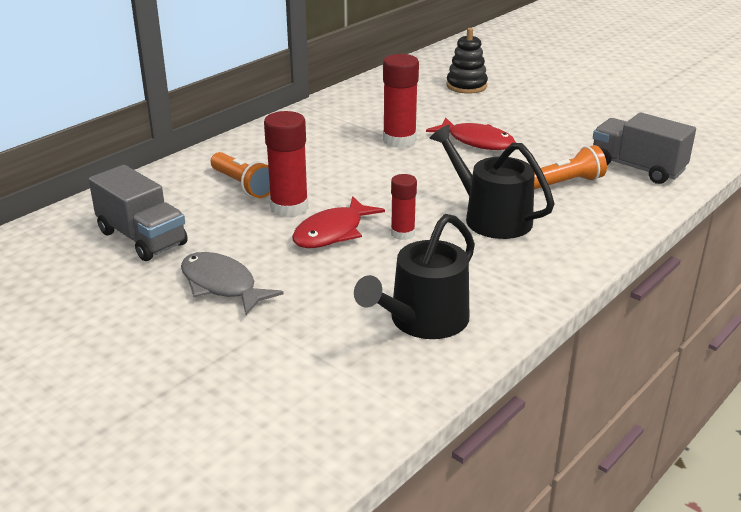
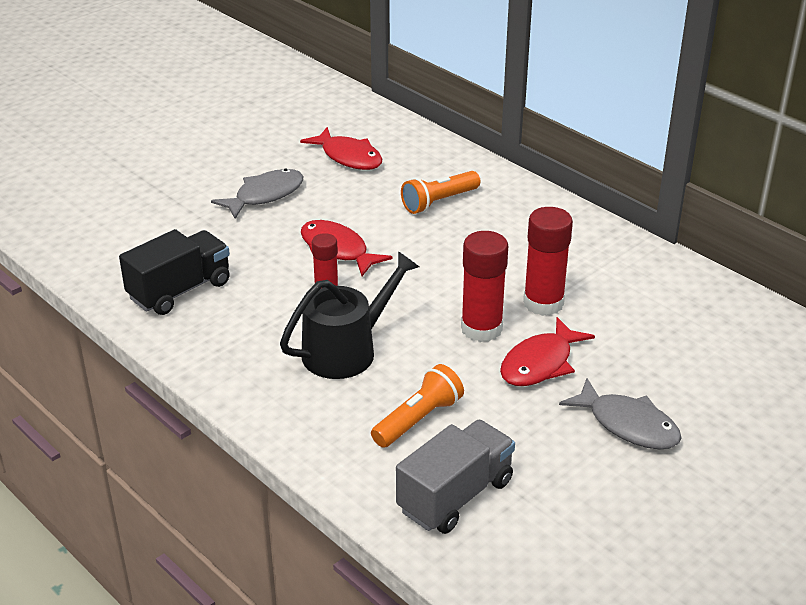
camera: 95 degrees right, 5 degrees up
(142, 238) = (348, 157): grey truck -> red fish
(289, 208) = (389, 227): red glue stick -> red glue stick (481, 329)
(423, 321) = (180, 290): black watering can -> black truck
(466, 86) = (732, 376): black stacking toy -> none
(531, 115) = (628, 425): none -> grey fish
(564, 183) = (418, 419): orange flashlight -> orange flashlight turned 120 degrees counterclockwise

